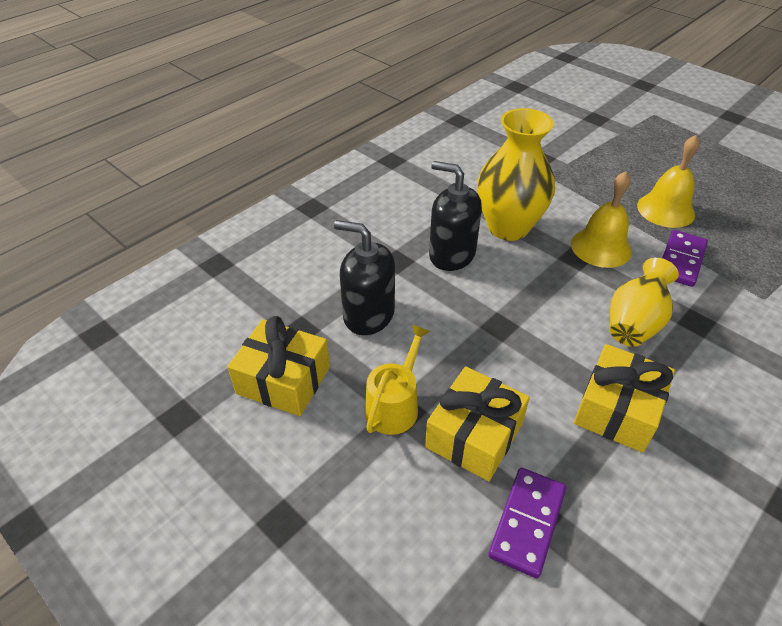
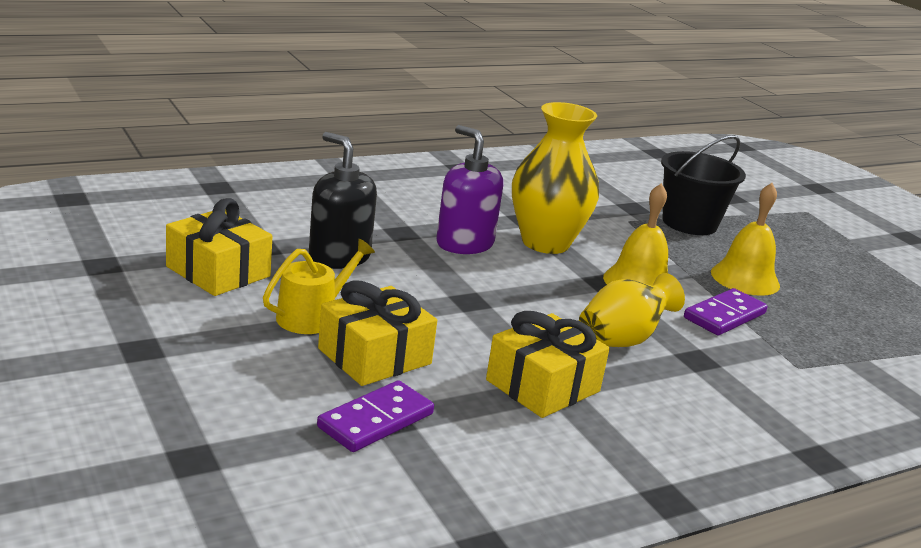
camera: 15 degrees right, 20 degrees down
(451, 254) = (464, 243): black soap dispenser -> purple soap dispenser
(589, 160) = (689, 223): none -> black bucket

